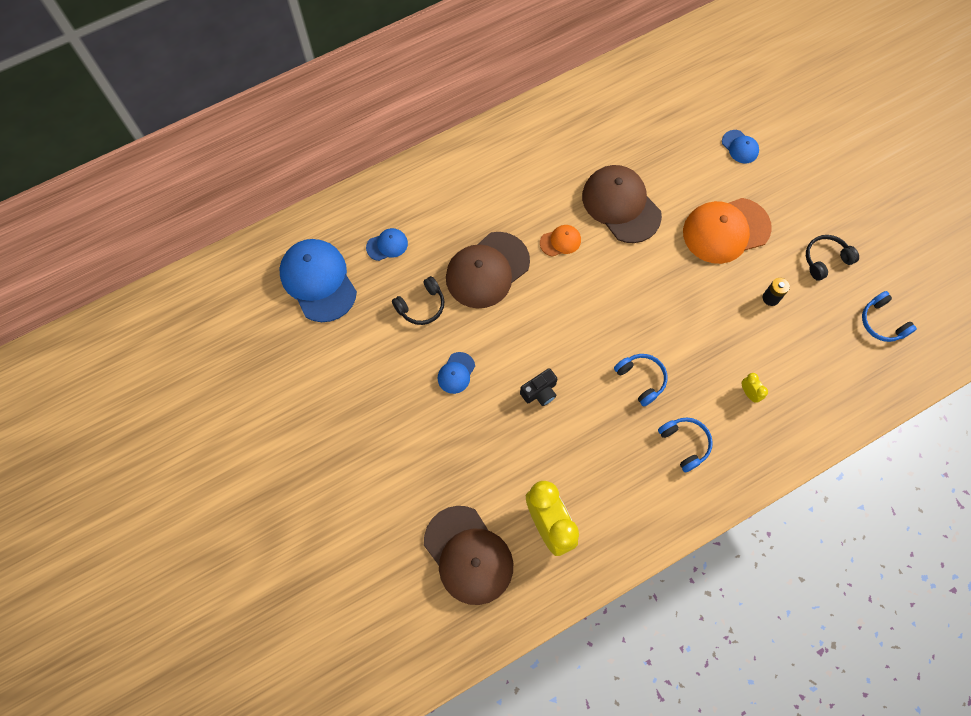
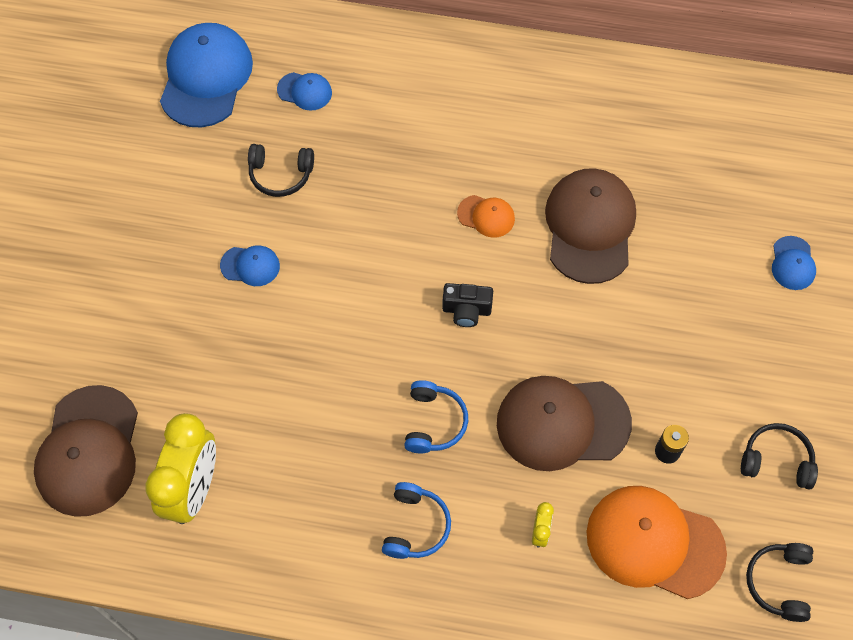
camera: 40 degrees right, 5 degrees down
(456, 373) = (250, 266): blue cap -> blue cap turned 150 degrees counterclockwise
(487, 270) = (380, 189): brown cap -> brown cap (562, 423)
(540, 392) = (315, 350): black camera -> black camera (466, 310)
(726, 230) = (685, 340): orange cap -> orange cap (654, 542)
(882, 322) = (779, 582): blue headphones -> black headphones

